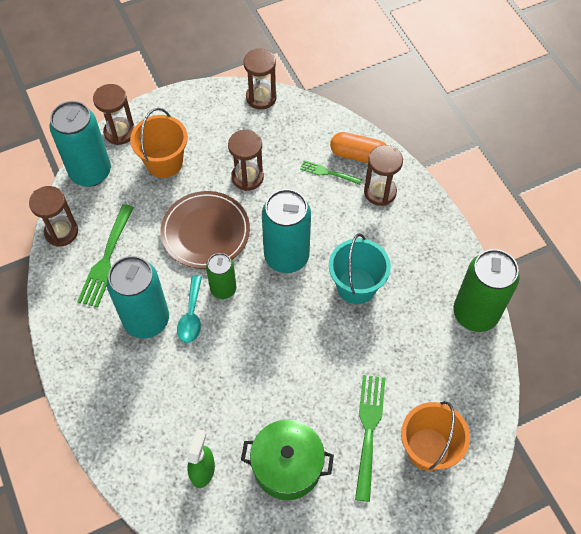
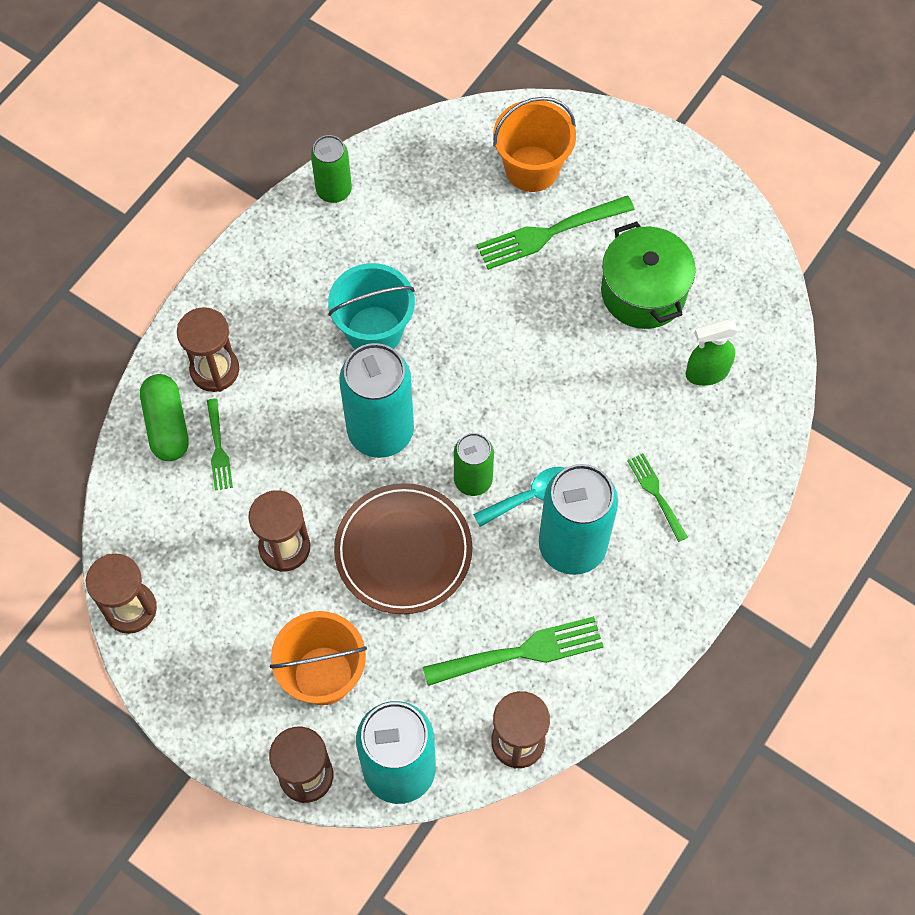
camera: 120 degrees left, 5 degrees up
(143, 387) = (657, 494): none -> green fork
(358, 155) = (167, 425): orange capsule -> green capsule
(475, 313) = (334, 190): green can -> green can, size x0.57

